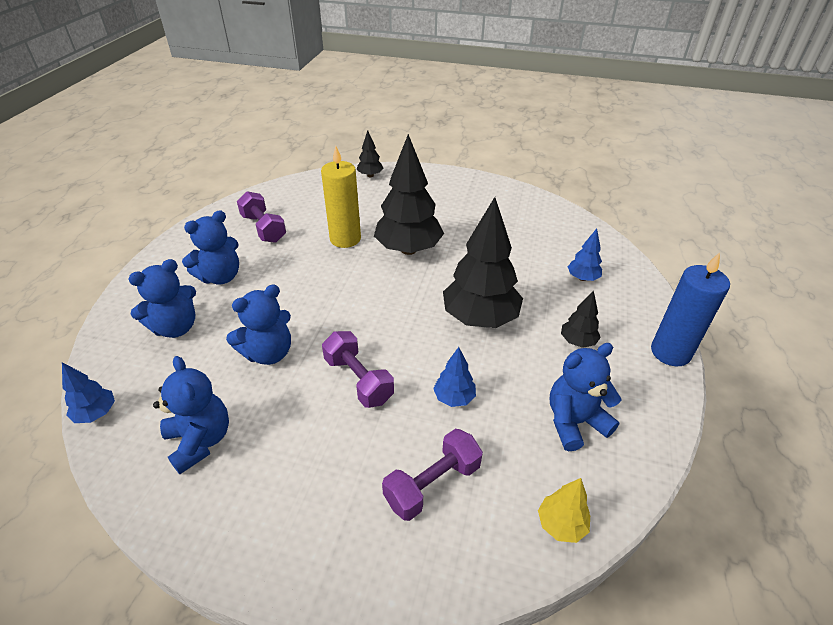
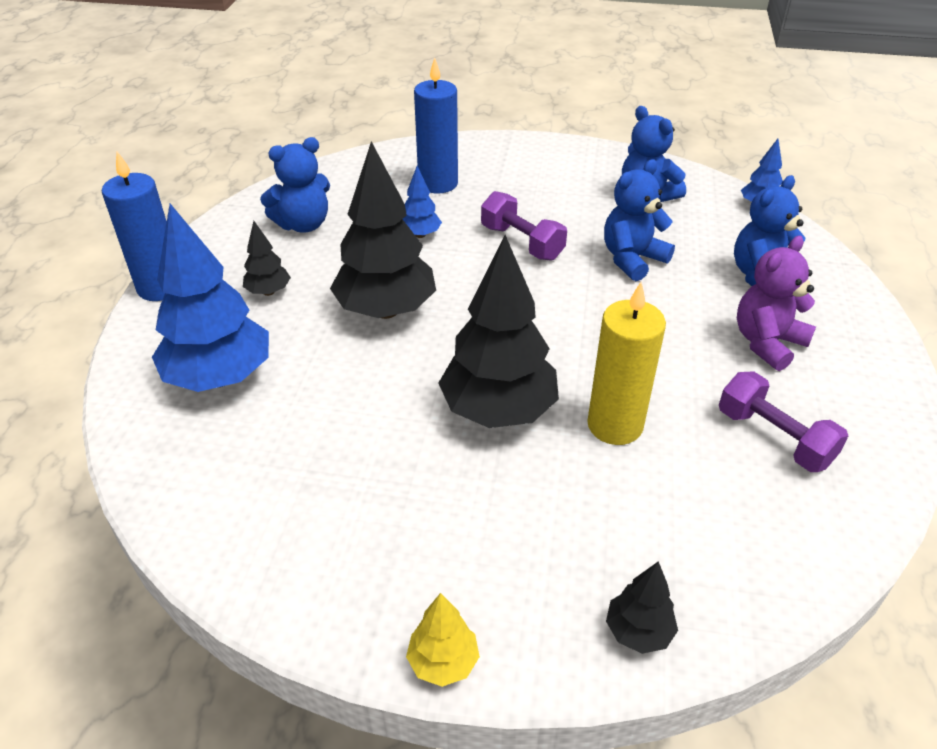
camera: 175 degrees right, 0 degrees up
(220, 277) = (767, 343): blue teddy bear -> purple teddy bear
(432, 484) = (438, 183): purple dumbbell -> blue candle
(561, 524) = (339, 171): yellow tree -> yellow tree (443, 662)
(582, 278) = (220, 377): blue tree -> blue tree, size x2.13

